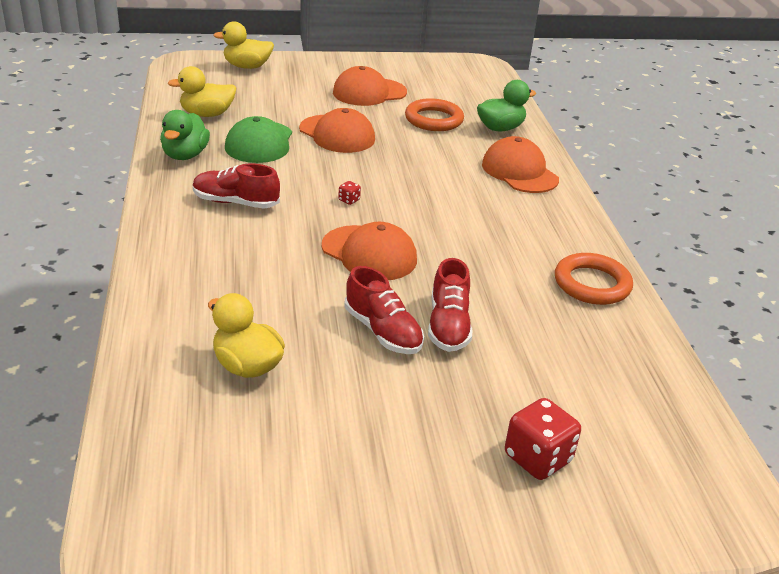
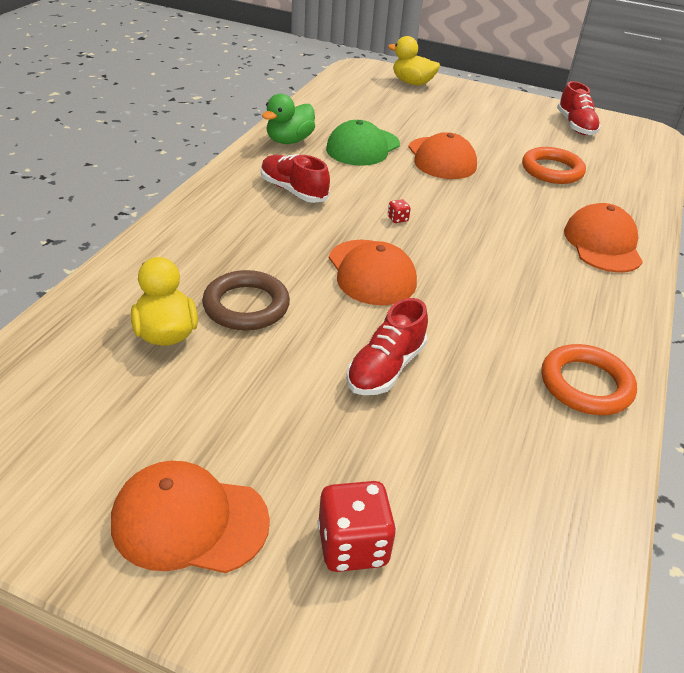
camera: 30 degrees right, 5 degrees up
(207, 114) = (339, 113): yellow duck -> none
(293, 318) = (246, 306): none -> brown ring
(369, 92) = (508, 130): orange cap -> orange cap (189, 521)
(383, 331) = (315, 349): red shoe -> red shoe (575, 126)
(500, 128) = (619, 196): green duck -> none

